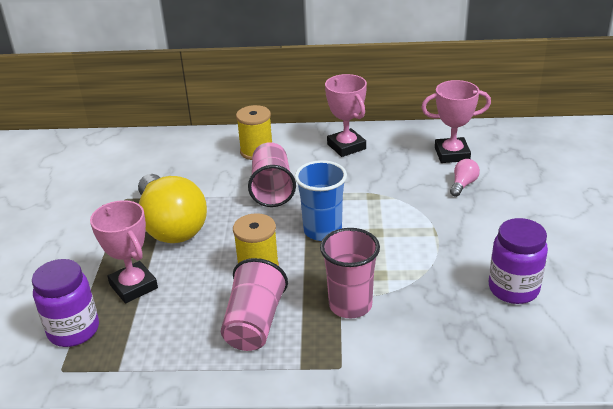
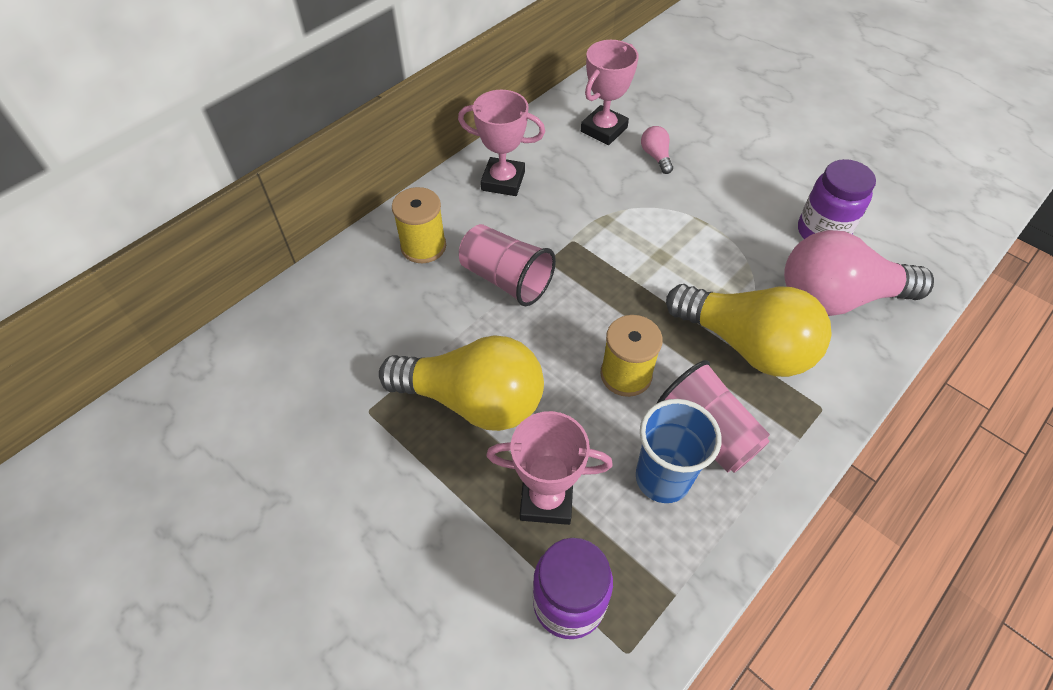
camera: 50 degrees left, 20 degrees up
(322, 231) = (618, 289): blue cup -> blue cup (662, 478)
(350, 305) = (746, 345): pink cup -> yellow light bulb
(457, 327) = (837, 297): none -> pink light bulb

